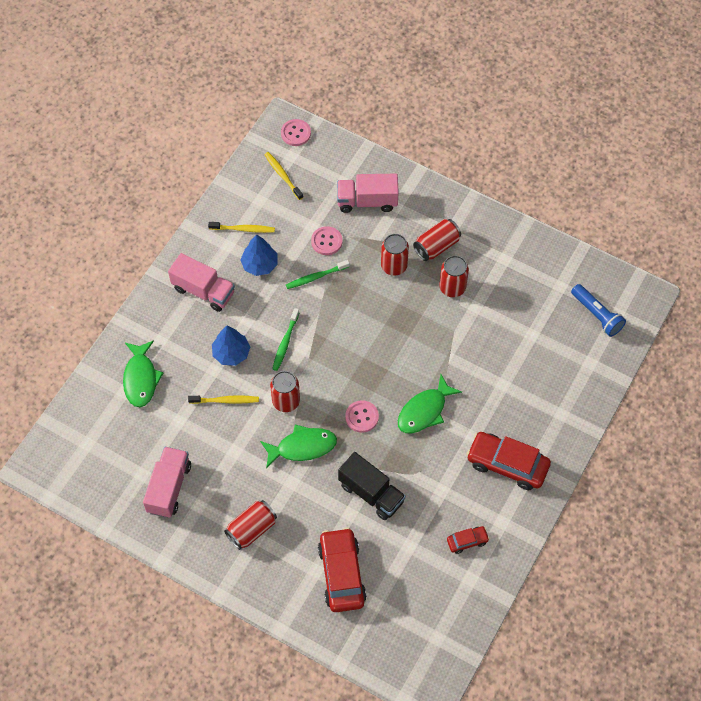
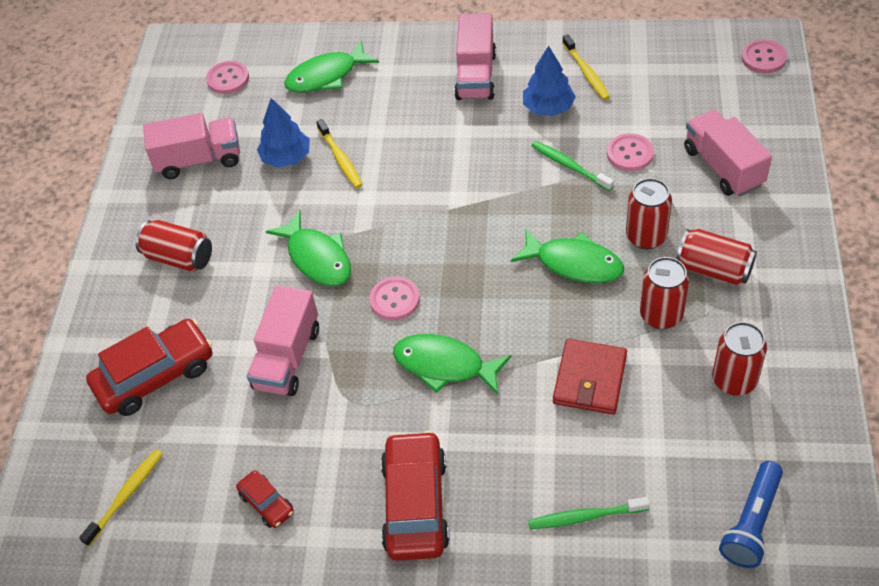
camera: 70 degrees right, 10 degrees down
(99, 442) = (228, 79): none -> pink button
(231, 353) = (408, 136): blue tree -> blue tree (286, 157)
(282, 175) = (692, 73): yellow toothbrush -> yellow toothbrush (126, 496)
(285, 342) = (455, 178): green toothbrush -> green toothbrush (585, 517)
(286, 401) = (372, 214): red can -> red can (734, 380)
(371, 493) = (287, 358): black truck -> pink truck
(391, 311) = (574, 263): none -> green fish
(474, 343) = (590, 379): none -> red wallet

